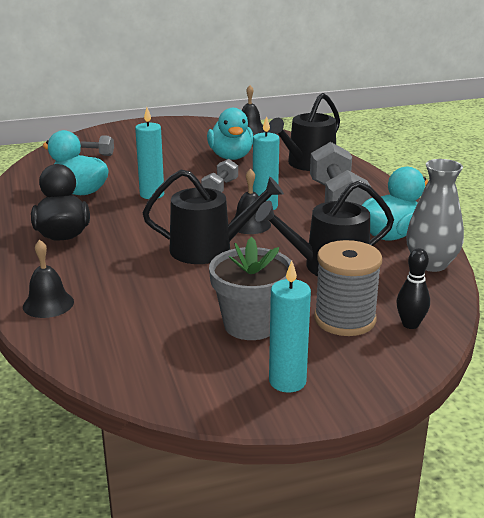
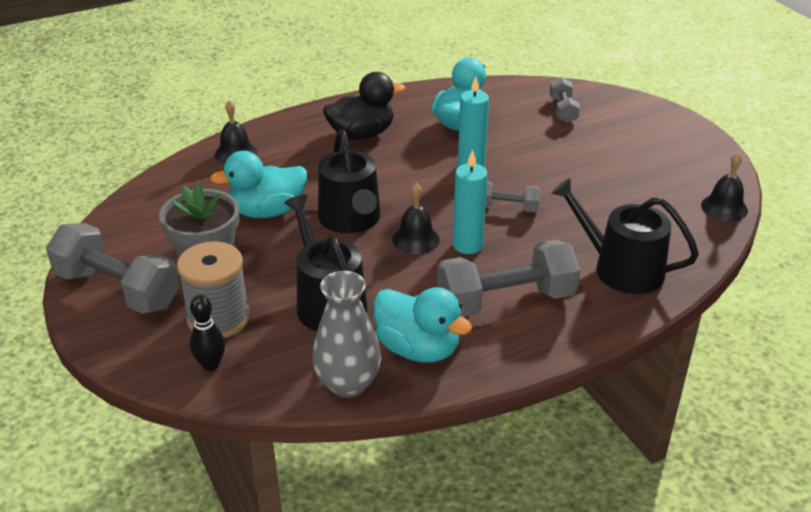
camera: 80 degrees right, 10 degrees up
(231, 157) = (611, 204): turquoise duck -> turquoise duck (267, 211)
(287, 381) = (118, 290): turquoise candle -> grey dumbbell

